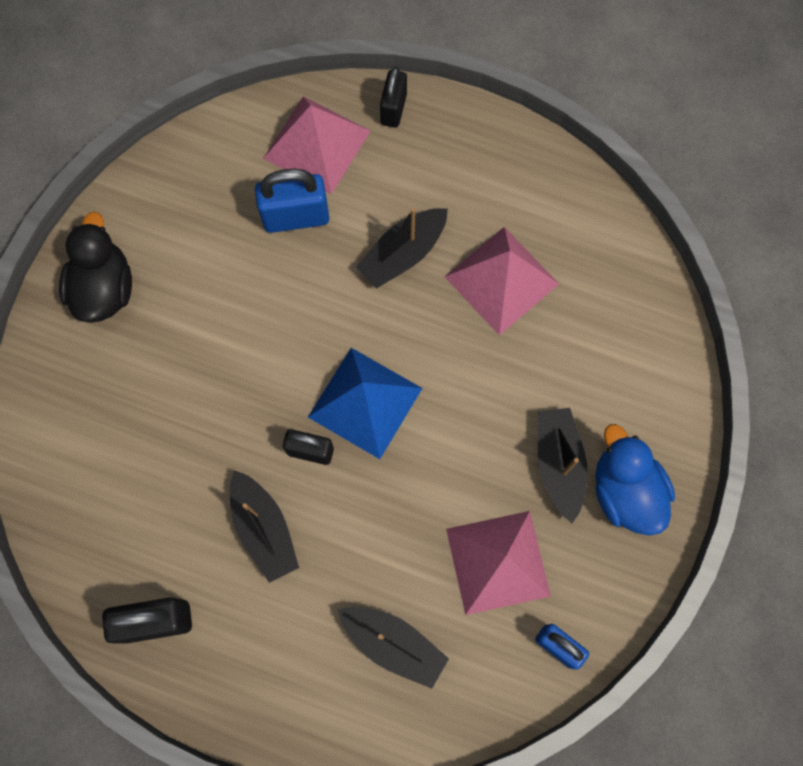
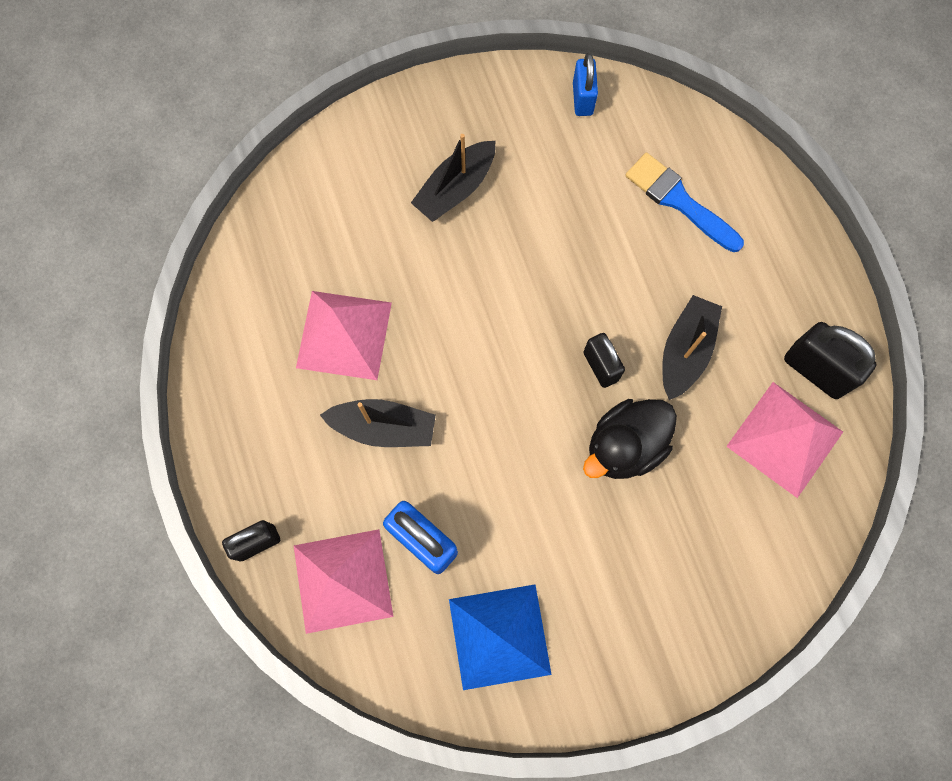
camera: 130 degrees left, 0 degrees up
(104, 288) = (619, 647): black duck -> black duck (625, 446)
(365, 402) = (529, 357): blue pyramid -> blue pyramid (499, 636)
(393, 644) = (679, 201): black boat -> blue brush
(498, 562) = (562, 176): pink pyramid -> pink pyramid (785, 439)
(625, 491) = (436, 132): blue duck -> none

